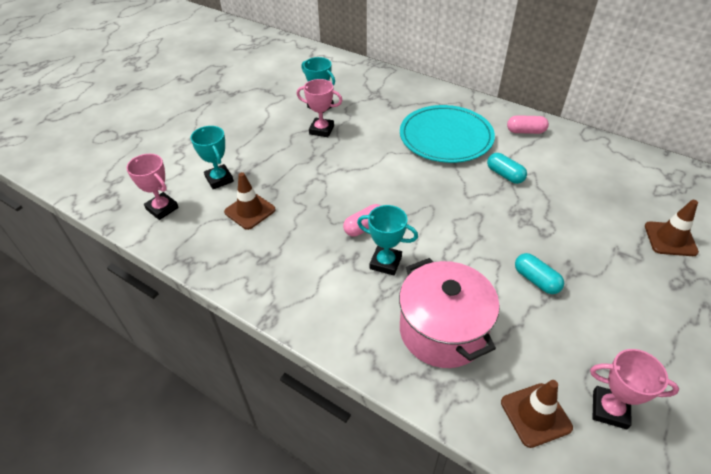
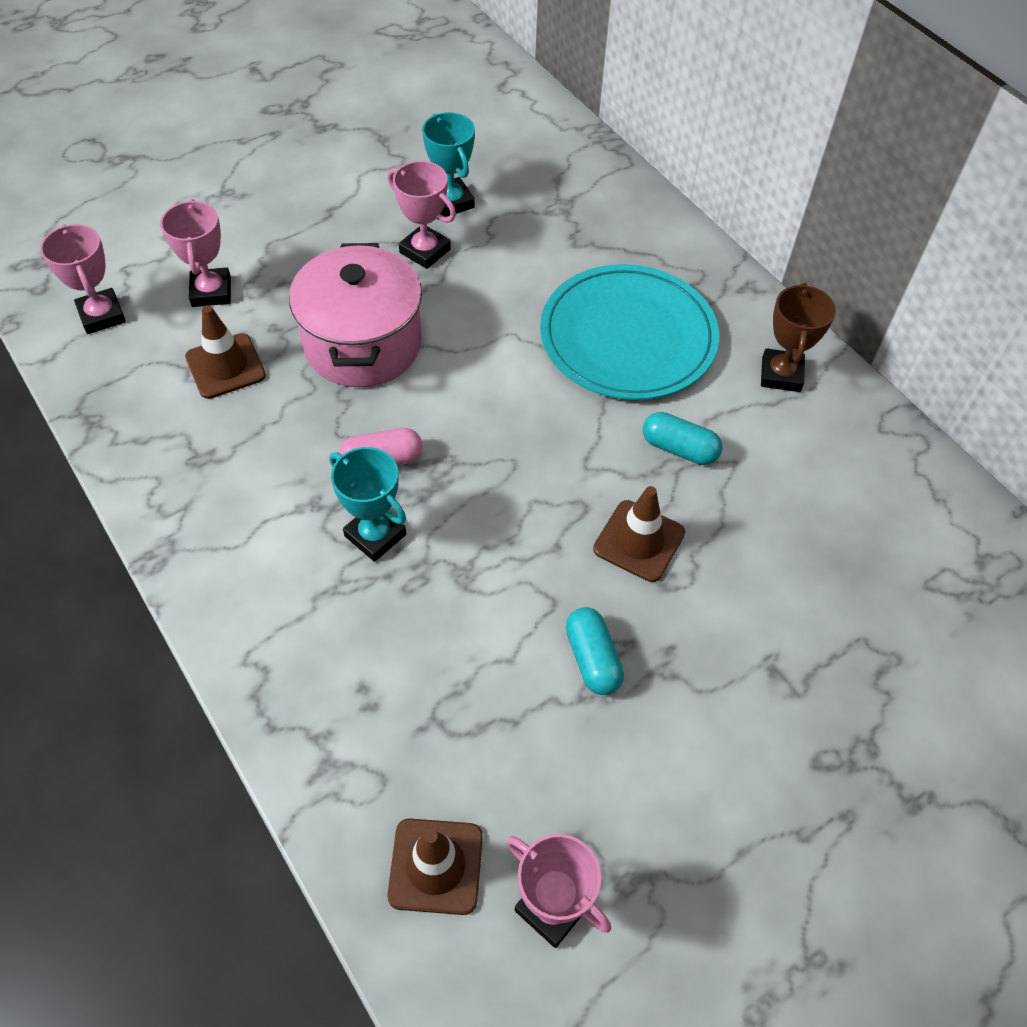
camera: 20 degrees right, 10 degrees up
(219, 179) = (211, 292): turquoise trophy -> pink trophy
(442, 330) = (388, 681): pink pot -> pink pot (363, 344)
(505, 175) = (679, 448): turquoise capsule -> turquoise capsule turned 45 degrees counterclockwise
(525, 131) = (781, 374): pink capsule -> brown trophy
(670, 239) = (883, 678): brown traffic cone -> brown traffic cone (639, 541)

